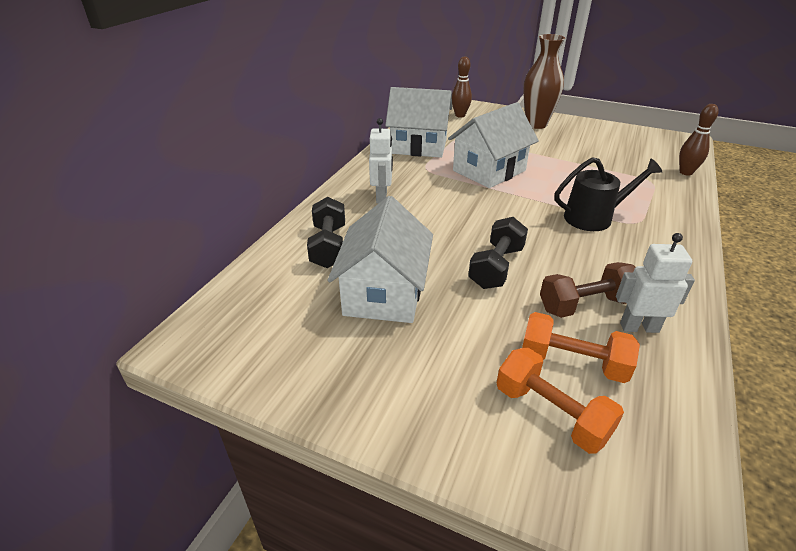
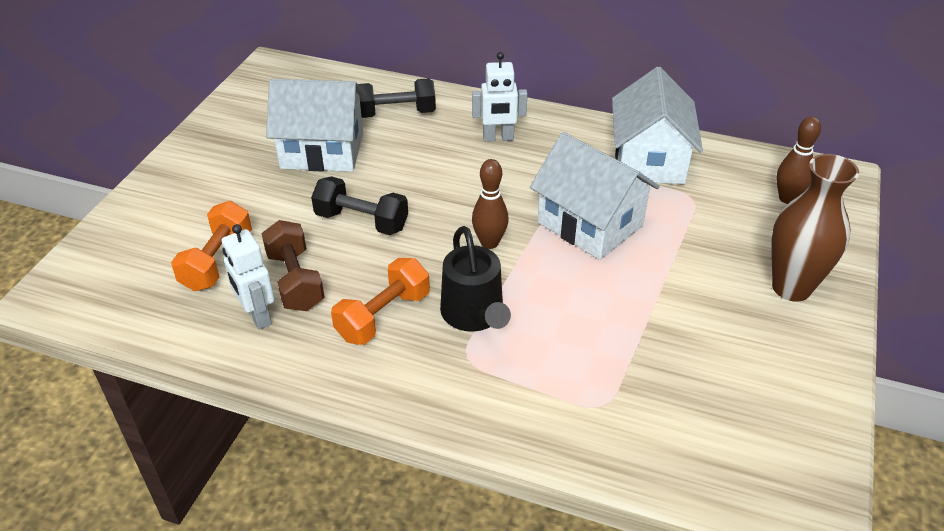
camera: 85 degrees right, 5 degrees up
(551, 413) = (165, 242): orange dumbbell -> orange dumbbell (383, 316)
(639, 327) = (257, 316): white robot -> white robot turned 150 degrees clockwise
(686, 172) = (650, 465): brown bowling pin -> brown bowling pin (489, 243)

